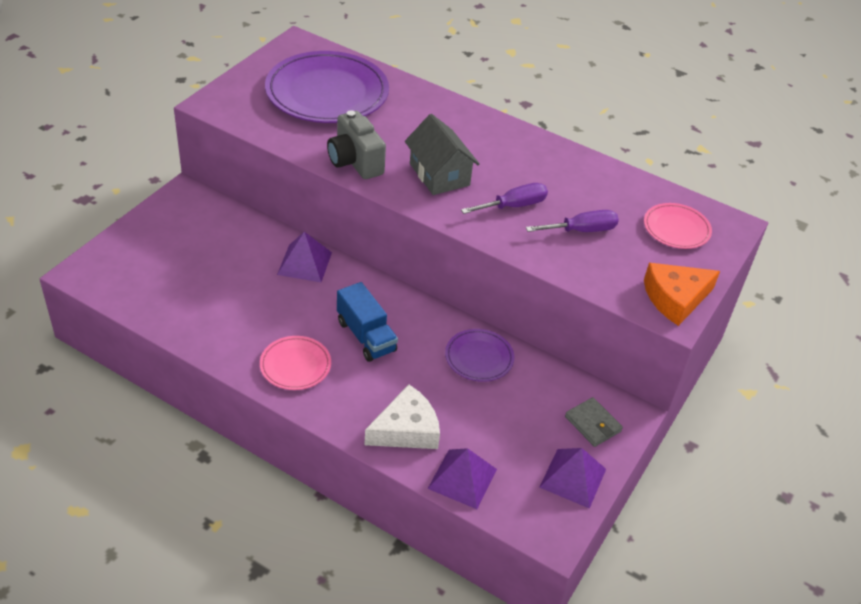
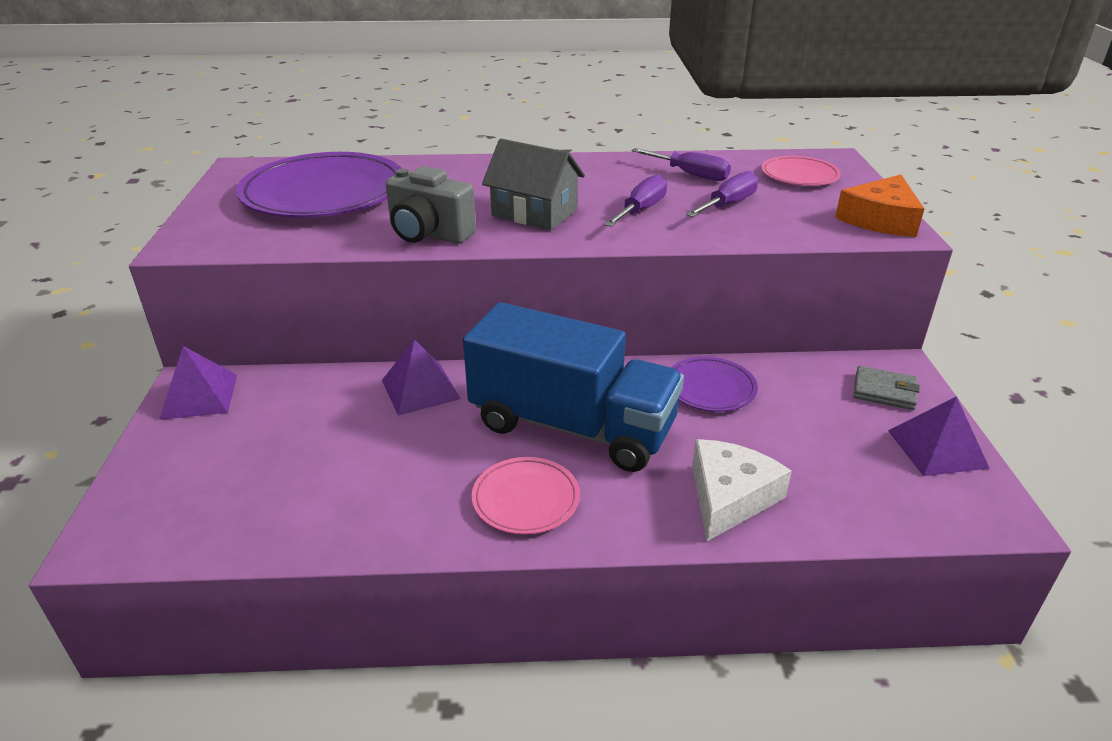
camera: 30 degrees left, 10 degrees down
(366, 336) = (572, 426): blue truck -> blue truck, size x1.87
(462, 478) = (847, 513): purple pyramid -> purple pyramid (199, 396)
(592, 189) = (690, 175): none -> purple screwdriver

